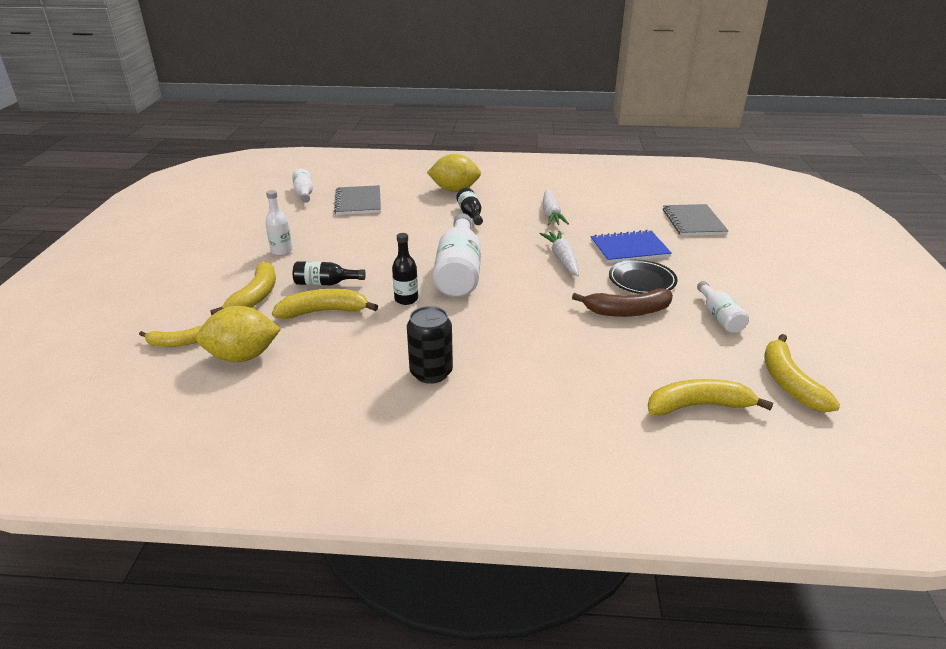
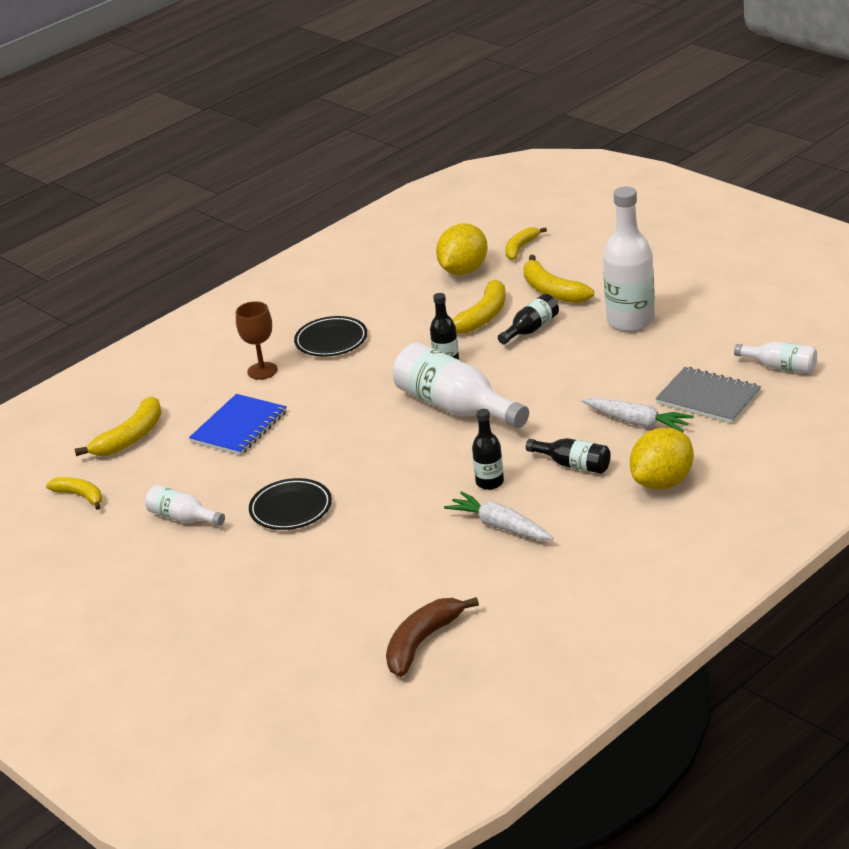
camera: 135 degrees right, 0 degrees up
(281, 251) = (630, 320): white bottle -> white bottle, size x1.90
(431, 372) = (331, 341): black can -> black plate
(518, 387) = (262, 371): none -> brown goblet
(519, 231) = (489, 482): none -> black bottle
(562, 259) = (394, 481): white carrot -> white carrot (637, 422)
(627, 311) = (264, 470): brown banana -> brown banana (422, 642)
(629, 249) = (352, 538): blue notebook -> blue notebook (239, 427)
(693, 222) = (337, 630): grey notebook -> none
(789, 382) = (80, 496): yellow banana -> yellow banana, size x0.66

